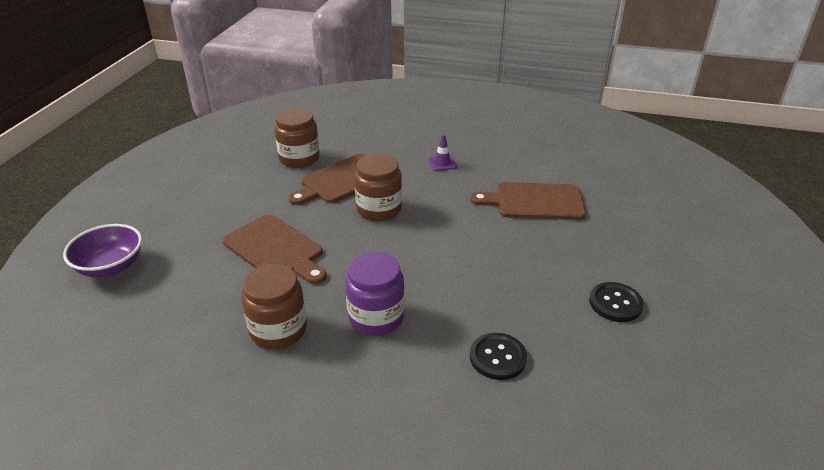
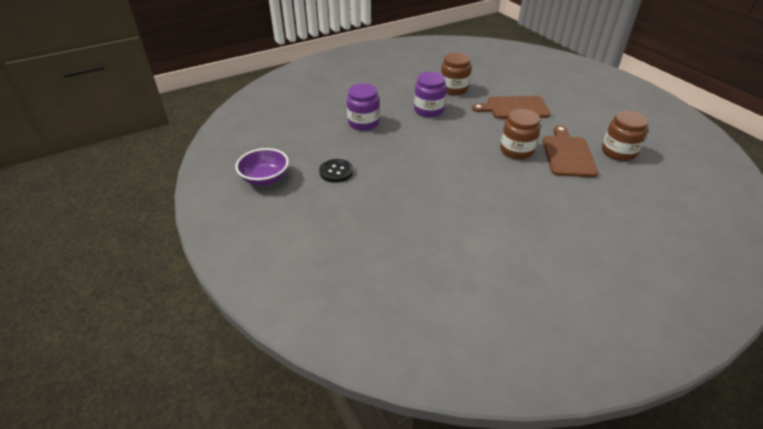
camera: 135 degrees right, 5 degrees up
(111, 267) = (550, 72): purple bowl -> purple bowl (265, 178)
(442, 163) = (548, 204): purple traffic cone -> none
(498, 357) = (363, 123): black button -> purple jar
(535, 202) = (449, 210): brown cutting board -> none

